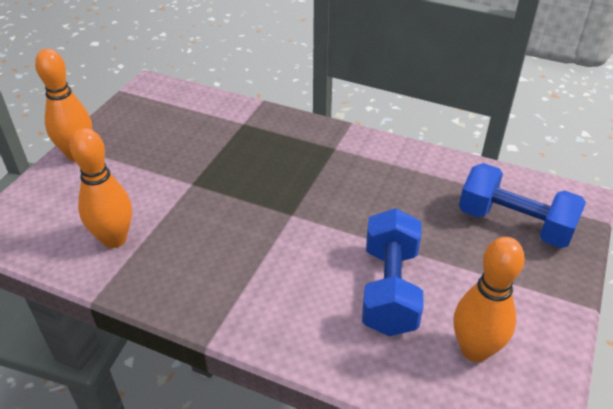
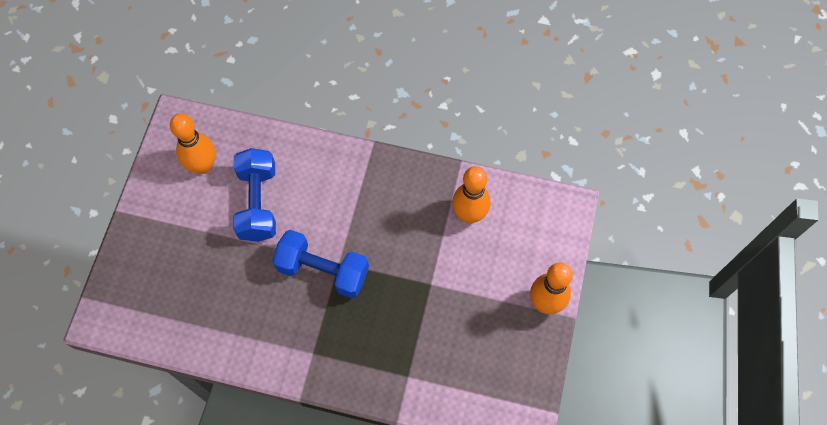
camera: 170 degrees right, 25 degrees up
(514, 224) = (159, 282): blue dumbbell -> blue dumbbell (323, 270)

